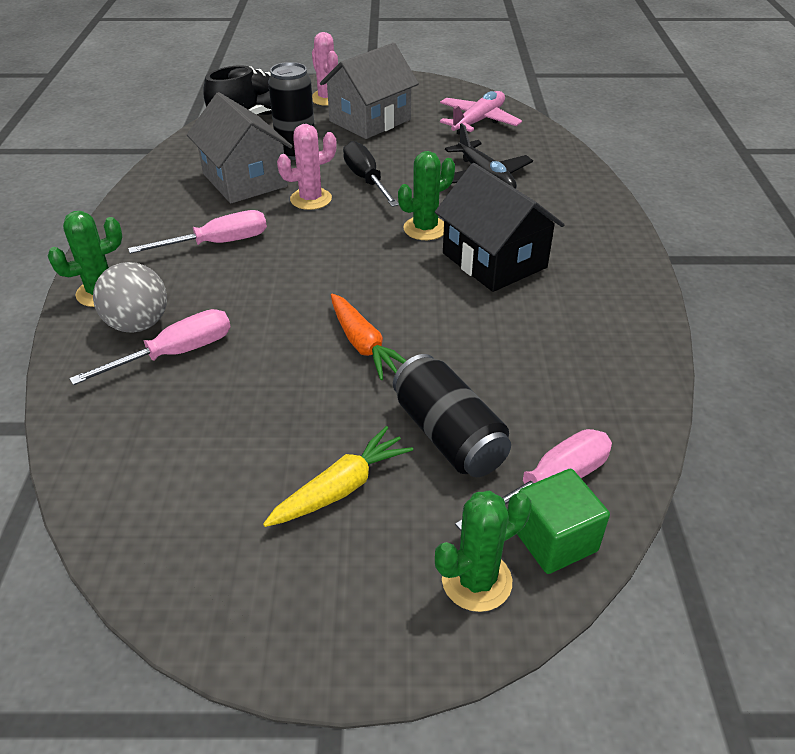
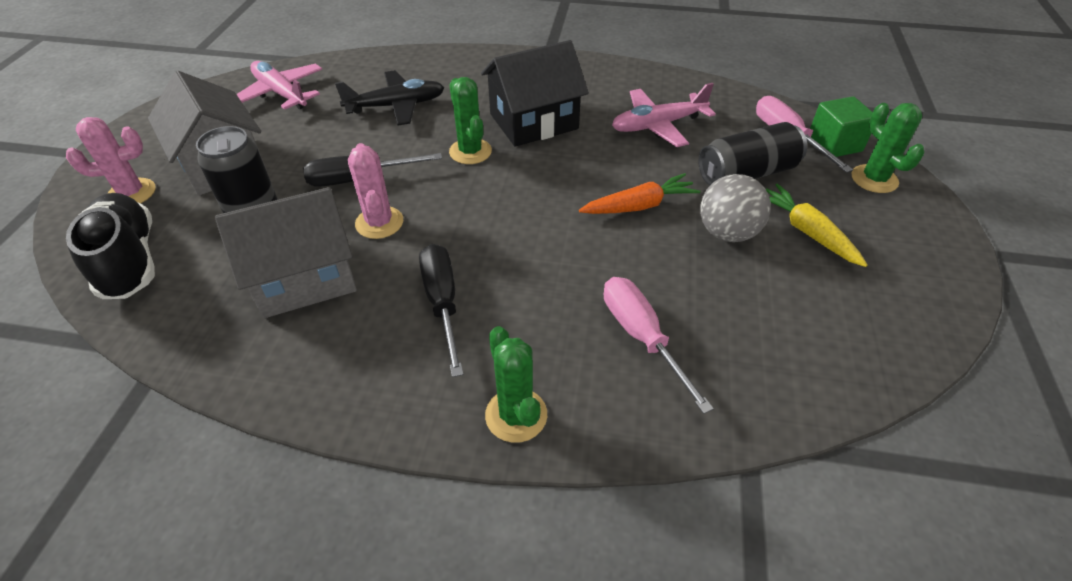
camera: 80 degrees left, 5 degrees up
(138, 324) = (587, 372): grey ball -> grey ball (727, 233)
(218, 243) = (442, 303): pink screwdriver -> black screwdriver
(527, 353) = (657, 125): none -> pink plane

